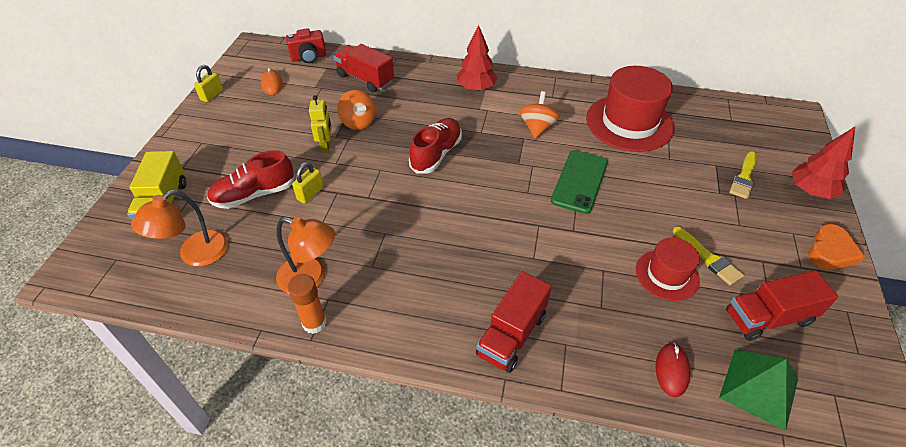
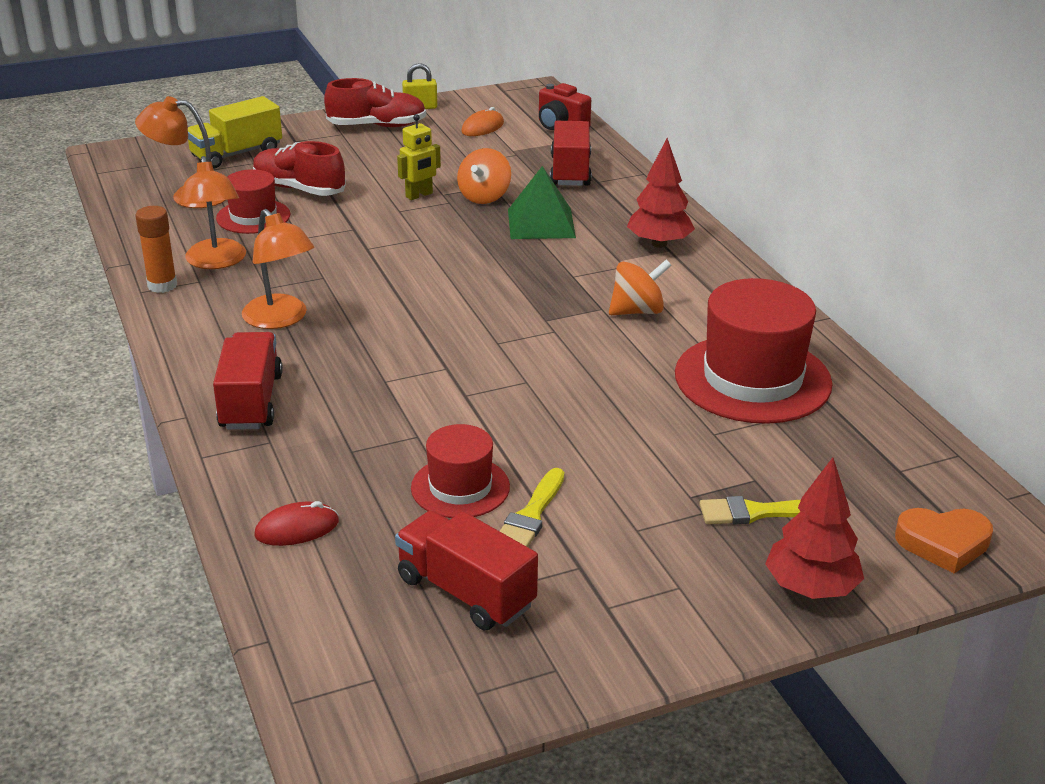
camera: 55 degrees right, 15 degrees down
(267, 233) = (253, 216): none -> red hat
(310, 193) = (334, 216): yellow padlock -> none
(420, 276) = (281, 319): none -> orange lamp
(436, 154) = (491, 261): red shoe -> red shoe (377, 126)
(512, 334) = (251, 402): red truck -> red truck turned 90 degrees clockwise
(579, 181) = (566, 373): green phone -> none
(759, 388) = (329, 606): green pyramid -> green pyramid (541, 223)
(830, 251) = (677, 632): orange heart -> orange heart (943, 543)

